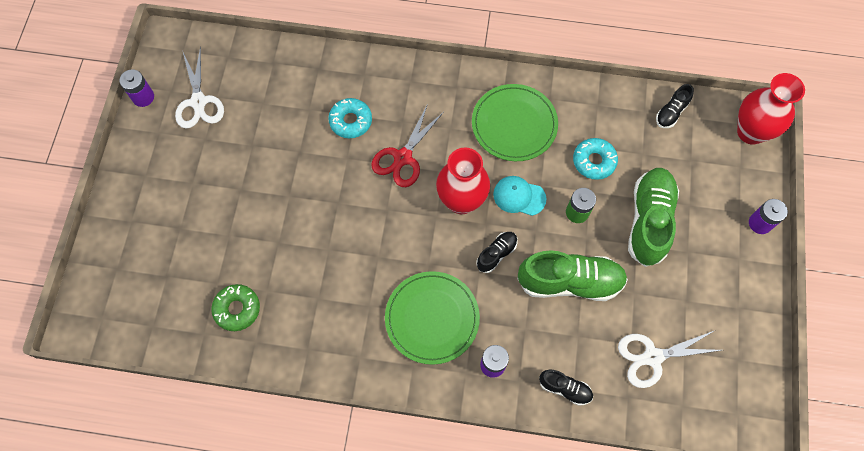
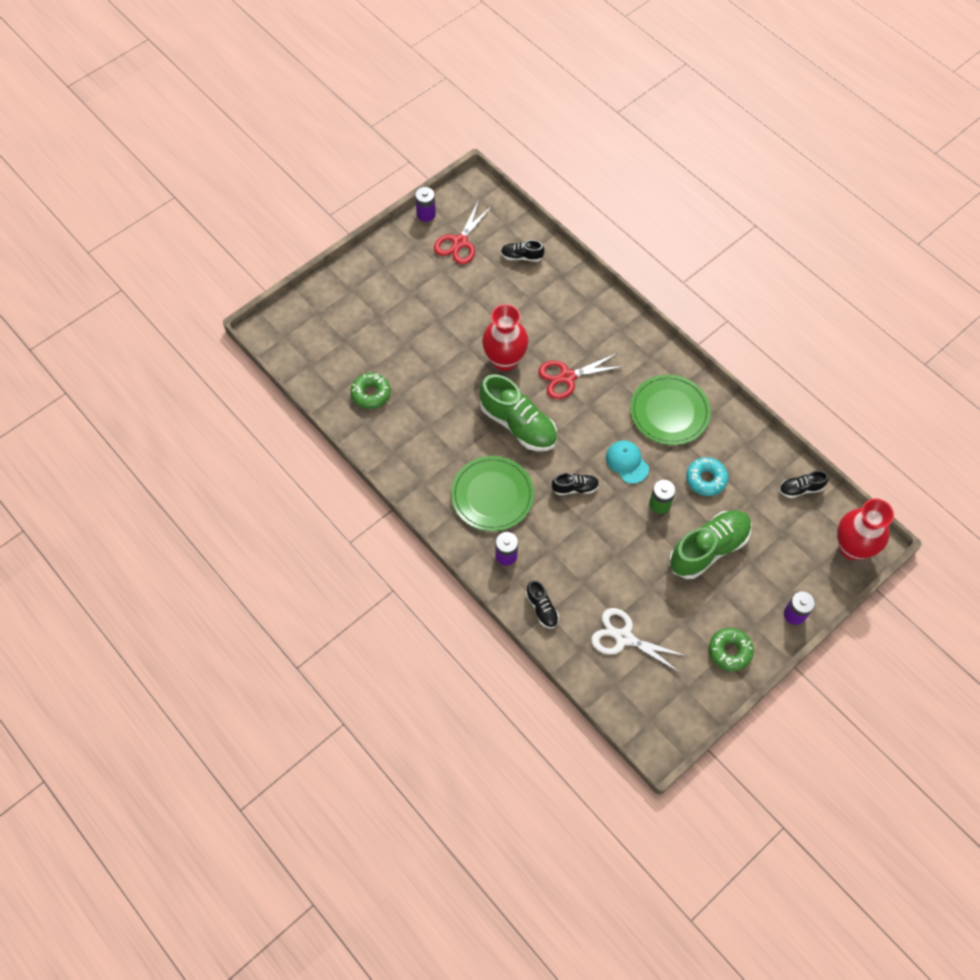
camera: 40 degrees right, 5 degrees down
(198, 102) = (460, 242): white scissors -> red scissors
(267, 76) = (521, 256): none -> black shoe
(350, 121) = (552, 327): turquoise donut -> none
(461, 201) = (582, 435): red vase -> red vase (504, 360)
(569, 282) = (610, 545): green shoe -> green shoe (518, 424)
(742, 297) = (729, 651): none -> green donut

